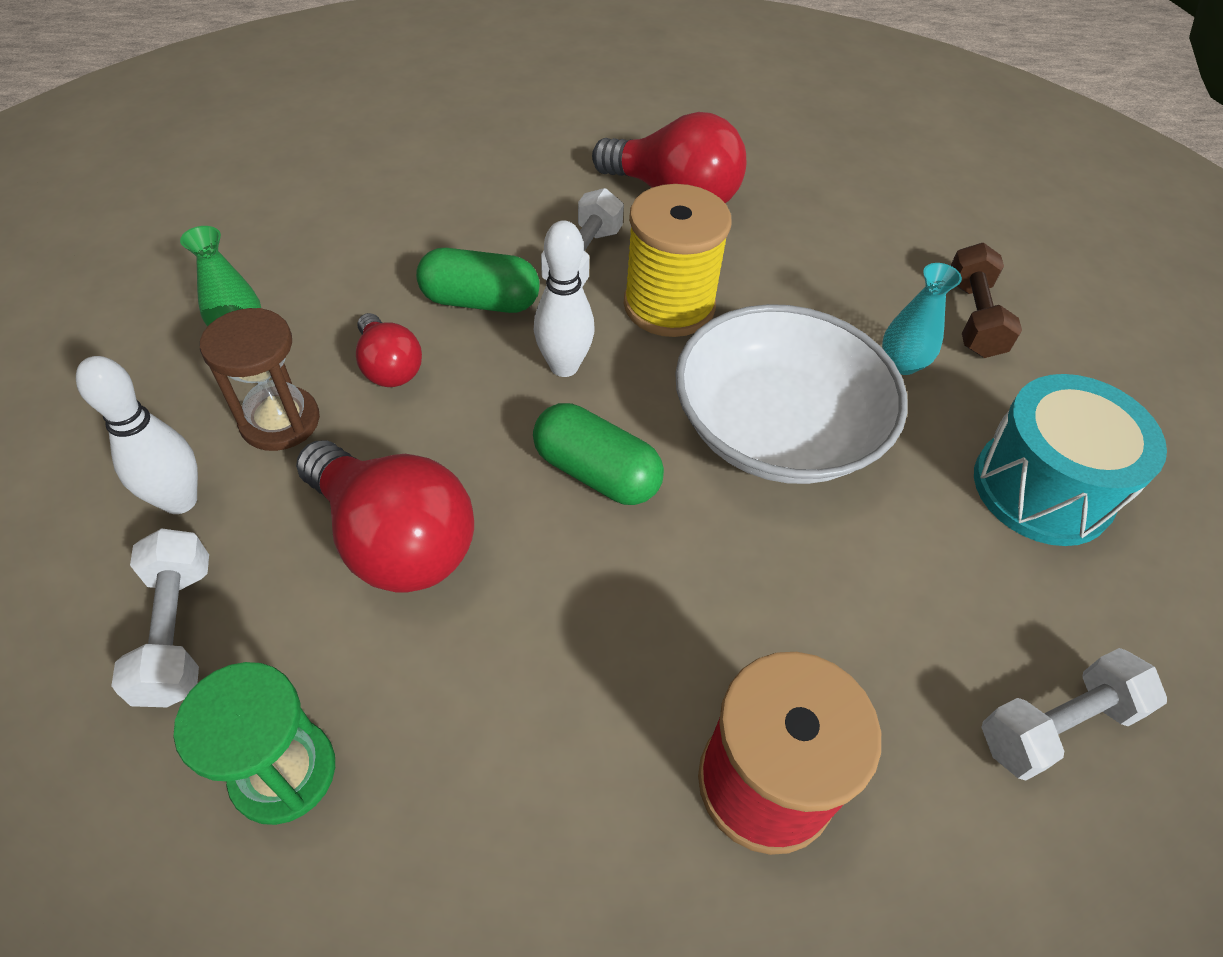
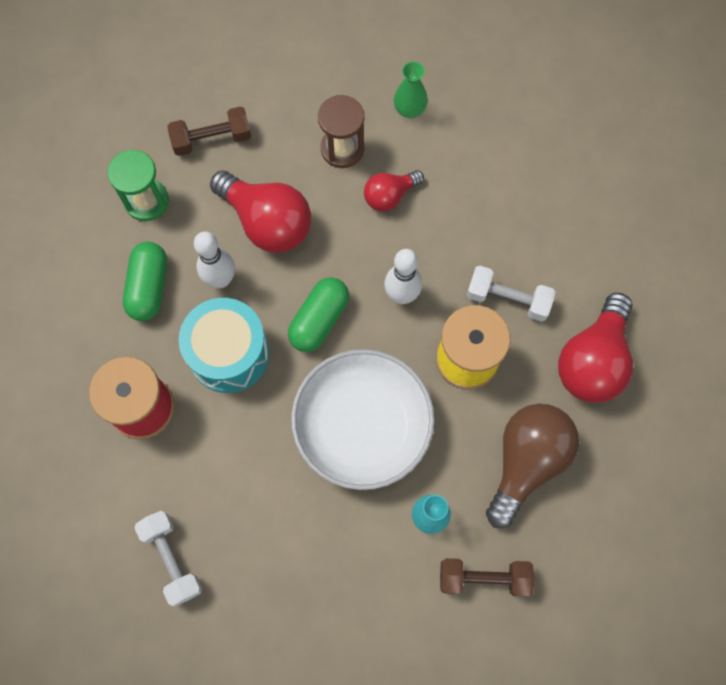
camera: 90 degrees right, 20 degrees up
(177, 631) = (212, 139): white dumbbell -> brown dumbbell
(180, 501) = (285, 117): white bowling pin -> white bowling pin (220, 279)
(394, 540) = (267, 222): red light bulb -> red light bulb turned 90 degrees counterclockwise
(480, 301) = (454, 238): green capsule -> green capsule (149, 287)
(812, 265) = (526, 462): none -> brown light bulb
(1042, 488) = (327, 591): turquoise drum -> turquoise drum (229, 354)

